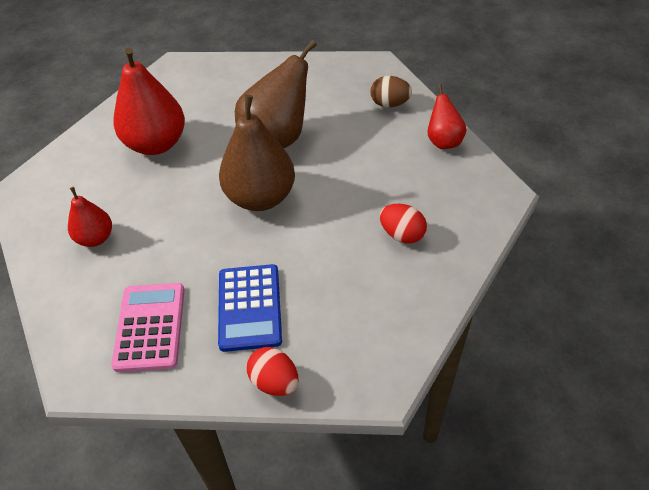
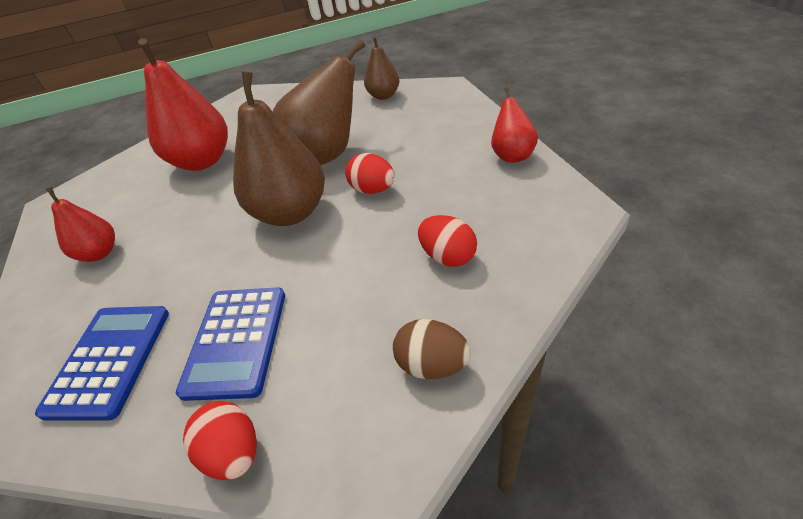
camera: 10 degrees right, 5 degrees down
(150, 327) = (109, 360): pink calculator -> blue calculator
(316, 72) = (383, 96): none -> brown pear
(328, 175) = (372, 190): none -> red egg
(389, 104) = (455, 121): brown egg -> brown egg (432, 365)

